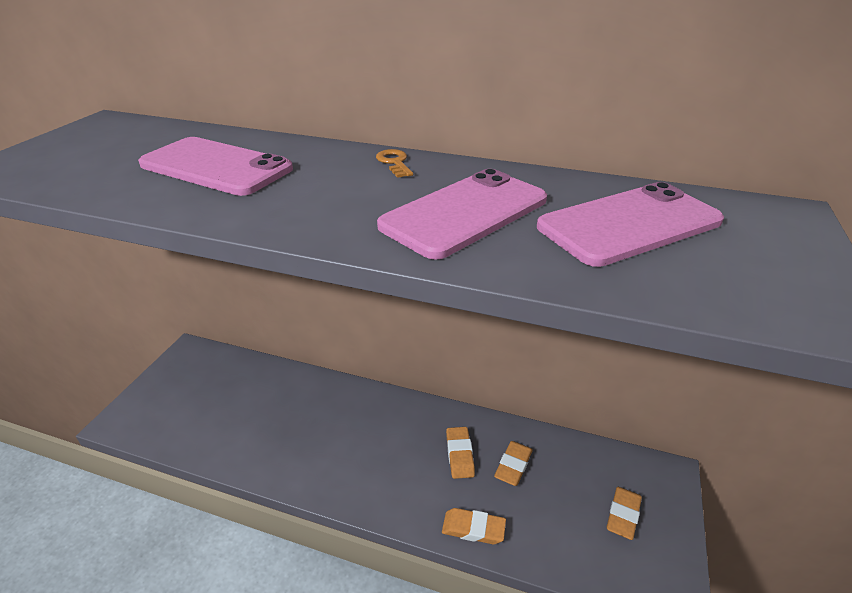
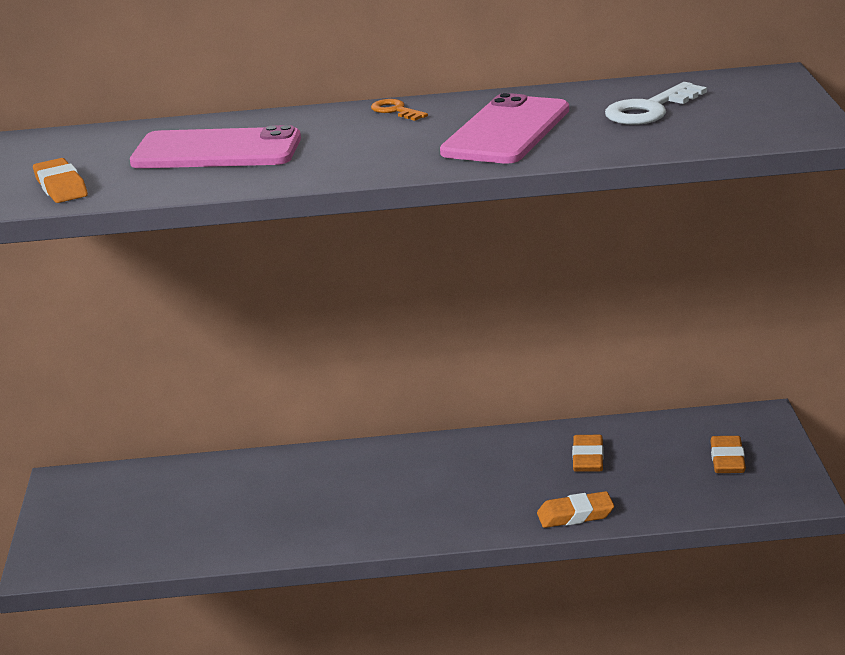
camera: 20 degrees left, 10 degrees down
(459, 455) = (520, 467): orange eraser -> orange eraser (61, 187)
(629, 224) = (649, 110): pink phone -> white key

